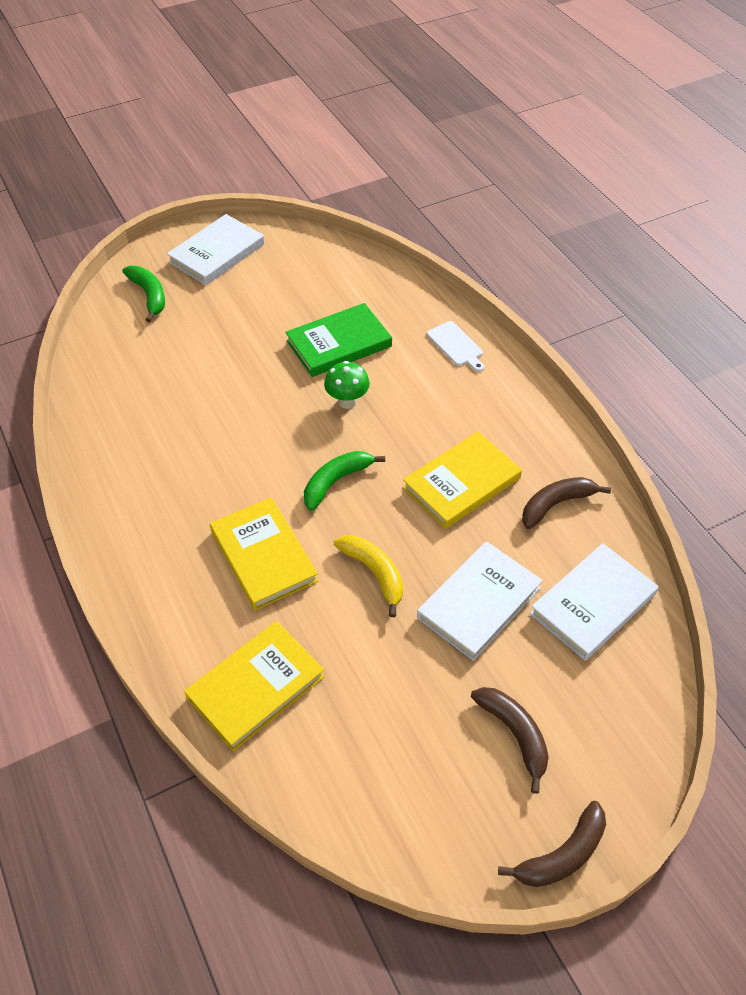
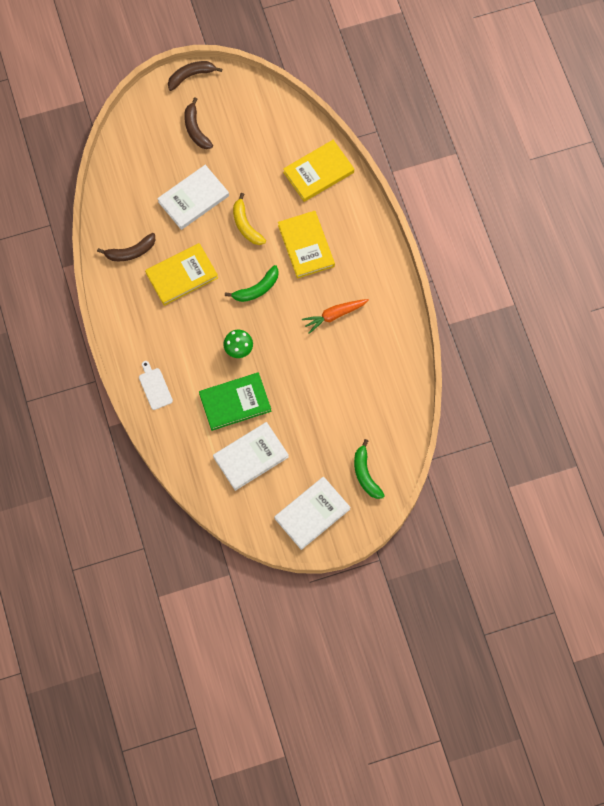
camera: 170 degrees left, 20 degrees up
(206, 463) = (334, 315): none -> orange carrot
(593, 604) = (133, 188): white book -> white book (251, 457)

